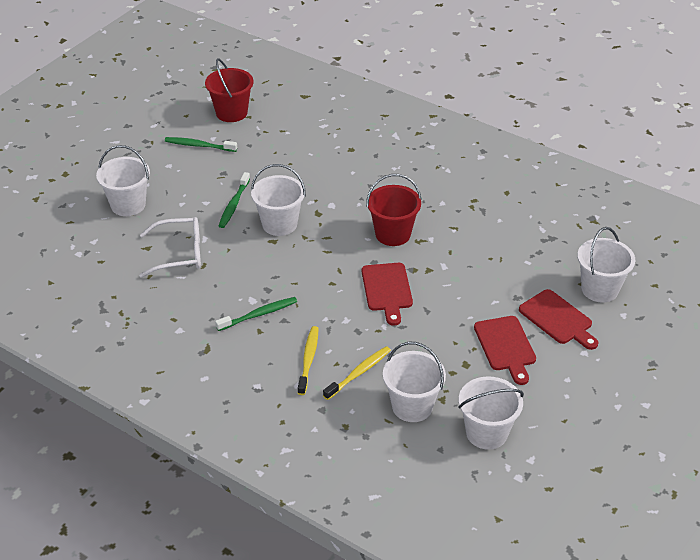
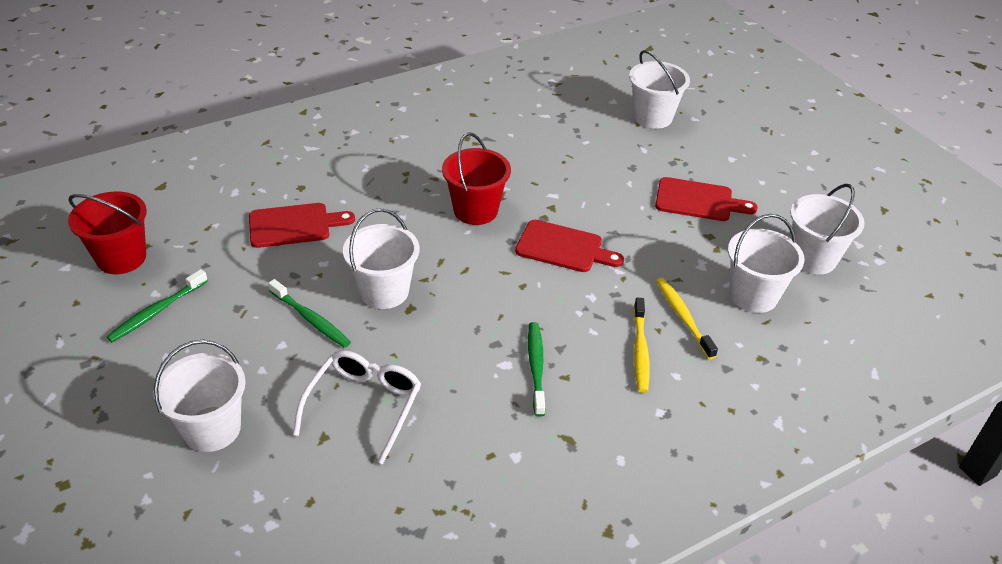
camera: 65 degrees left, 0 degrees up
(308, 360) = (640, 350): yellow toothbrush -> yellow toothbrush turned 120 degrees counterclockwise
(558, 319) = (678, 155): red cutting board -> red cutting board (294, 225)

